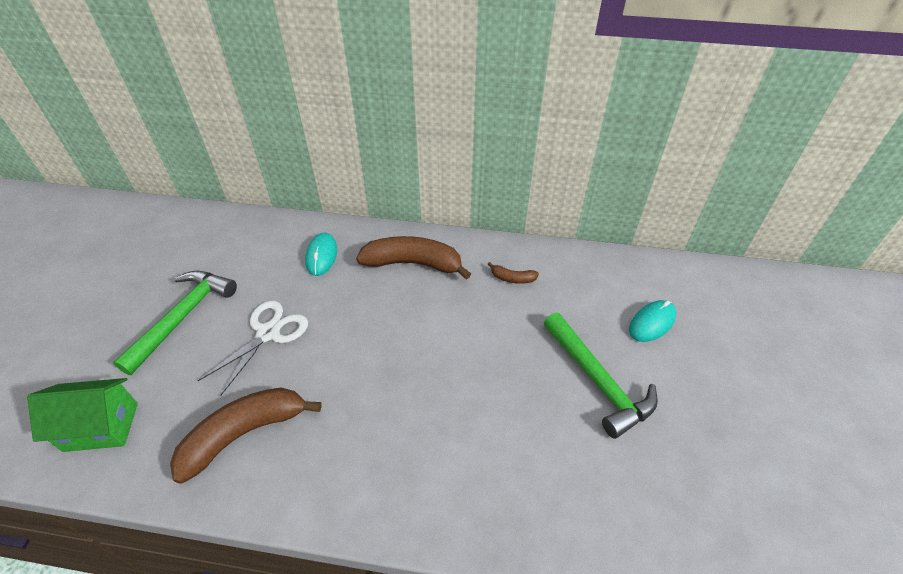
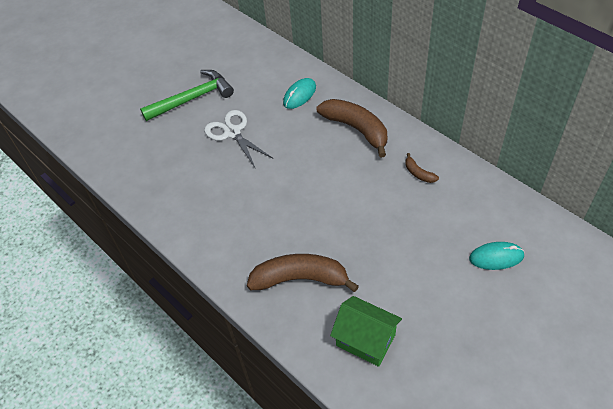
camera: 40 degrees right, 5 degrees up
(101, 427) = (117, 143): green house -> green house (365, 340)
(244, 434) = (182, 186): brown banana -> brown banana (300, 279)
(268, 333) = (232, 132): white scissors -> white scissors turned 105 degrees counterclockwise
(597, 380) = (416, 272): green hammer -> none

